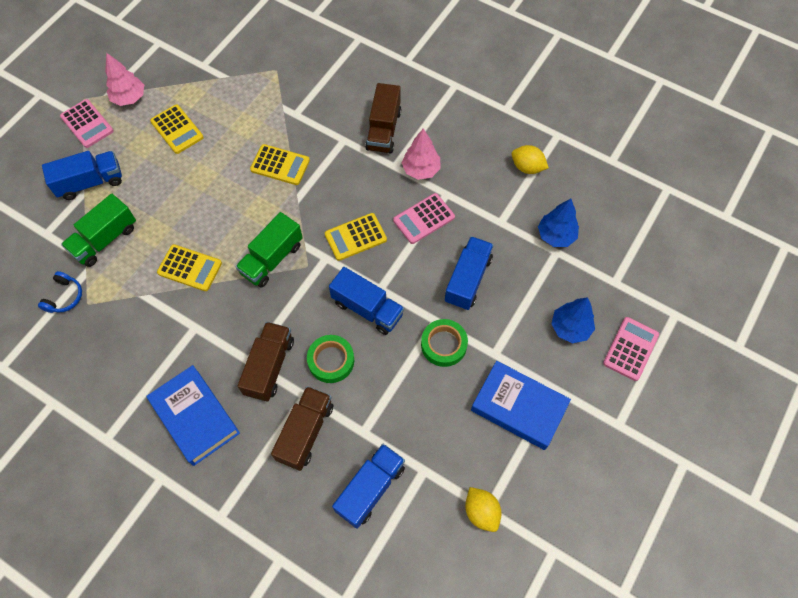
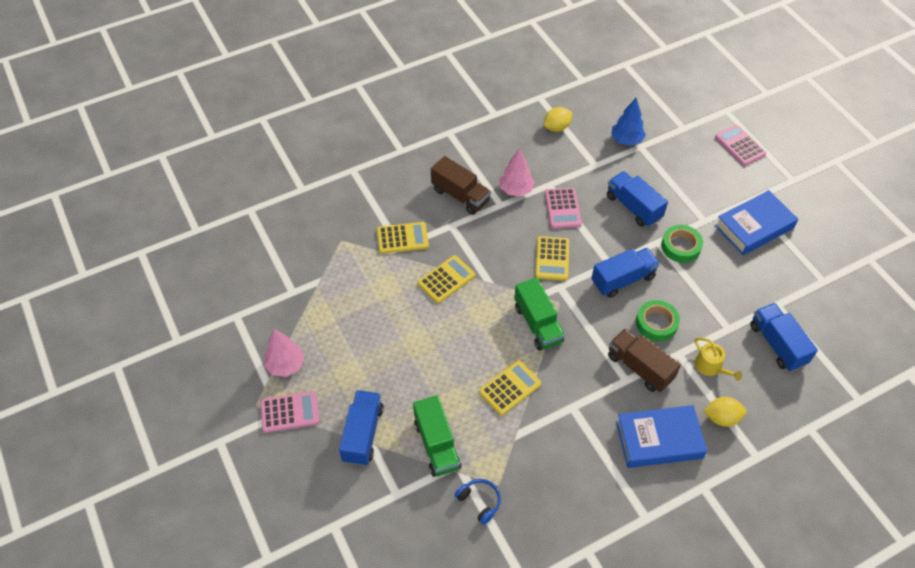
camera: 60 degrees left, 10 degrees down
(177, 129) = (352, 340): yellow calculator -> yellow calculator (402, 238)
(305, 432) = (710, 367): brown truck -> yellow watering can
(481, 512) = (824, 285): yellow lemon -> yellow lemon (721, 418)
(570, 328) = (706, 169): blue tree -> none

